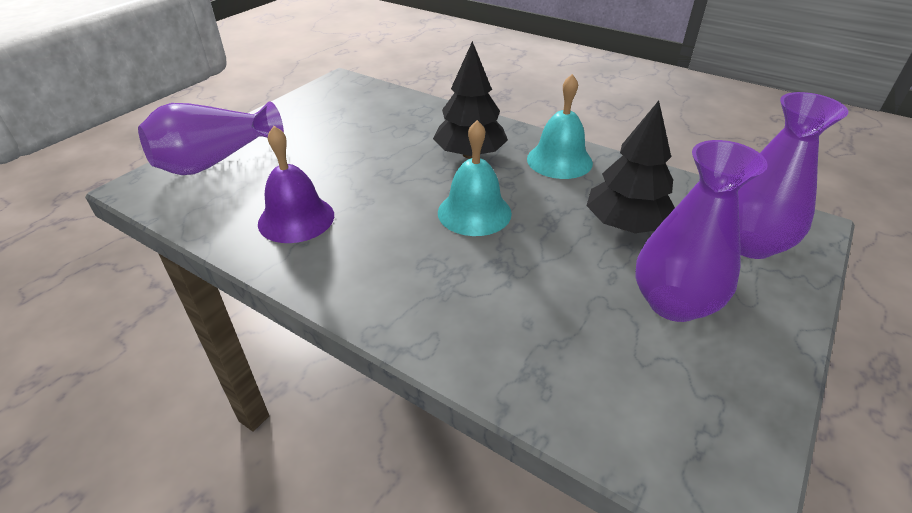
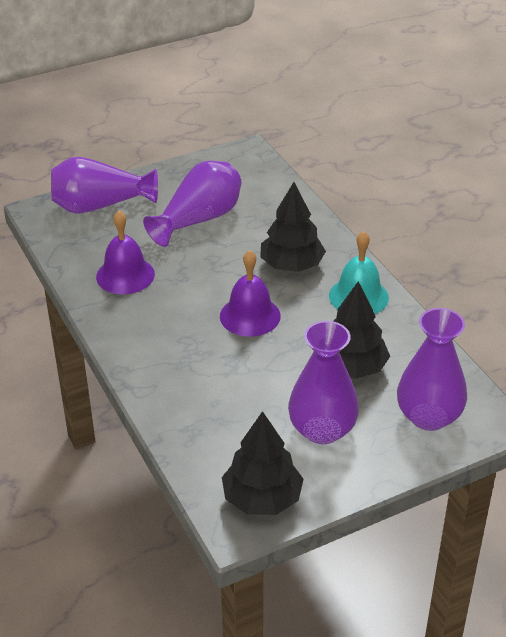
camera: 30 degrees right, 0 degrees up
(339, 143) = (199, 220): none -> purple vase
(474, 212) = (250, 316): turquoise bell -> purple bell
(710, 428) = (262, 498): none -> black tree

